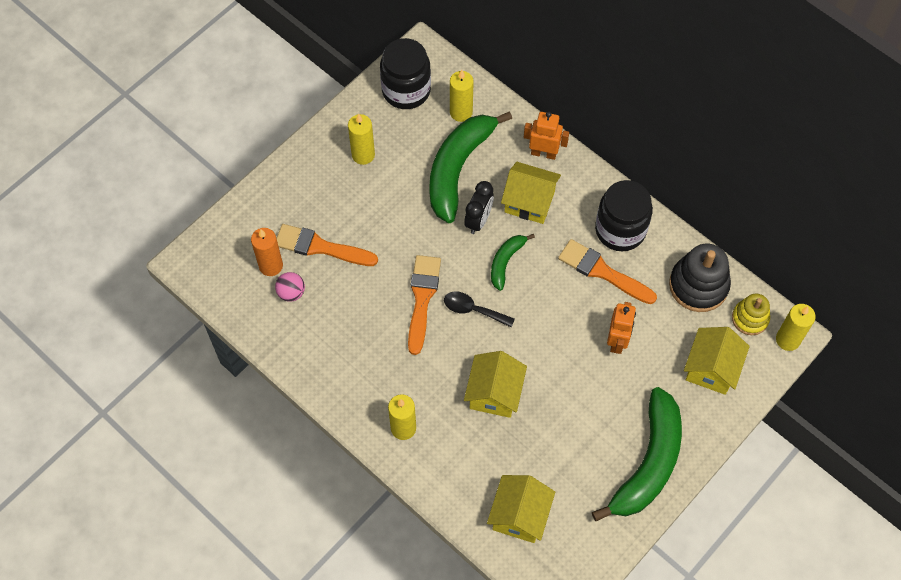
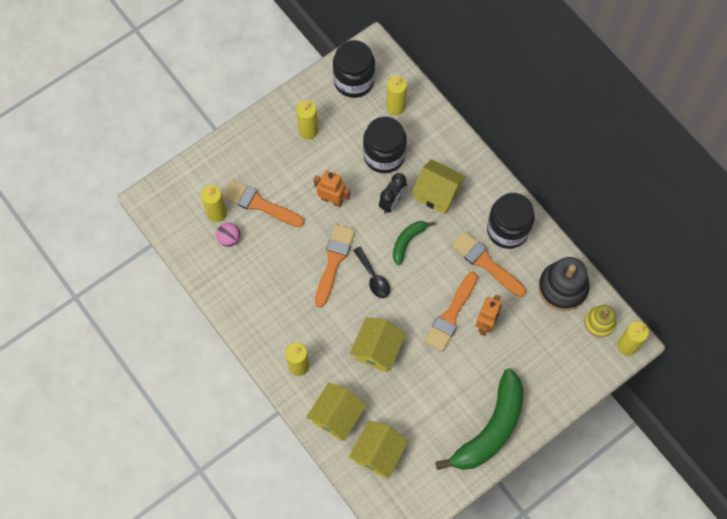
camera: 10 degrees right, 5 degrees up
(271, 265) = (217, 213): orange candle -> yellow candle
(458, 168) = (384, 155): green banana -> black jar
(473, 310) = (373, 277): black spoon -> black spoon turned 150 degrees counterclockwise
(543, 153) = (457, 153): orange robot -> orange robot (332, 199)
(573, 339) = (450, 315): none -> orange brush
(711, 368) = (558, 359): yellow house -> yellow house (336, 416)

